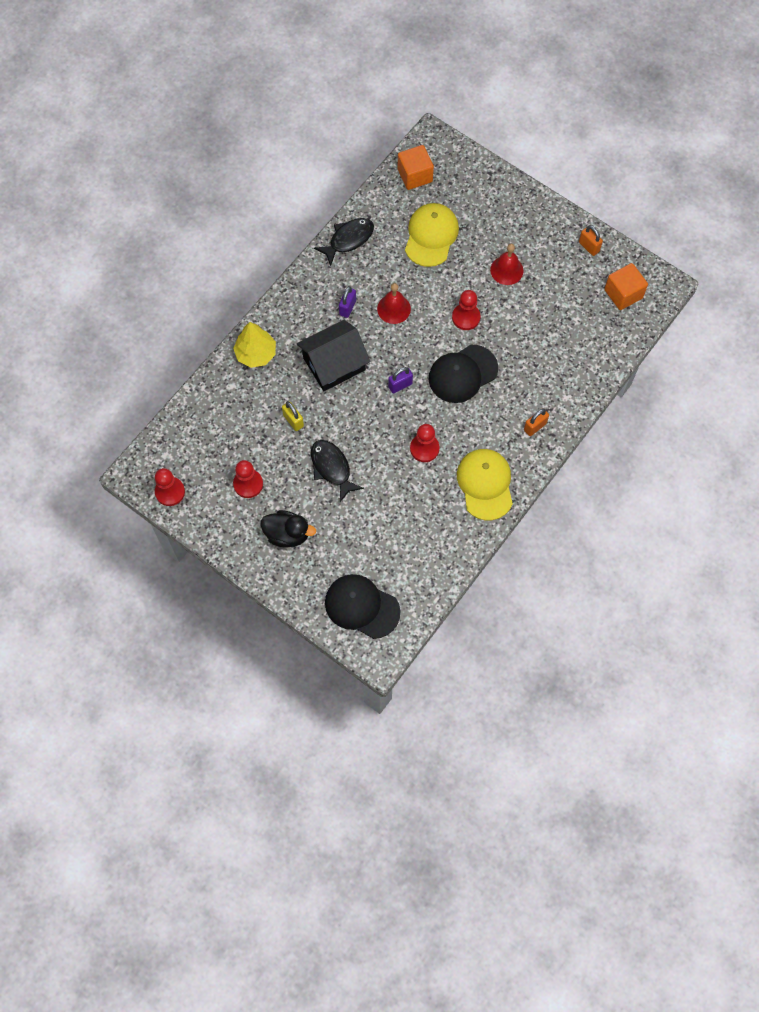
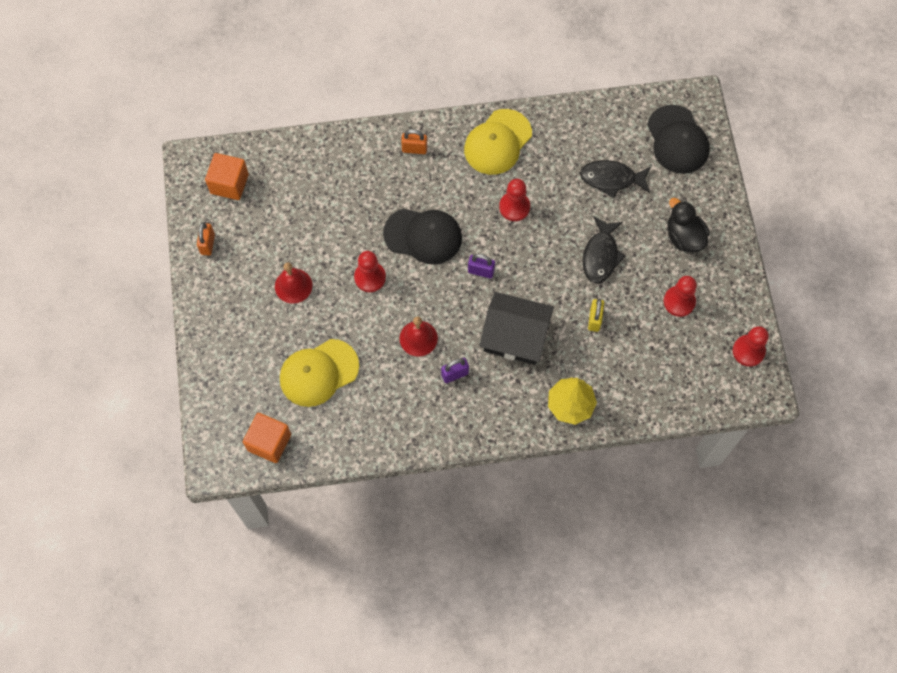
camera: 135 degrees left, 0 degrees up
(348, 240) = (390, 435): black fish -> black fish (611, 179)

